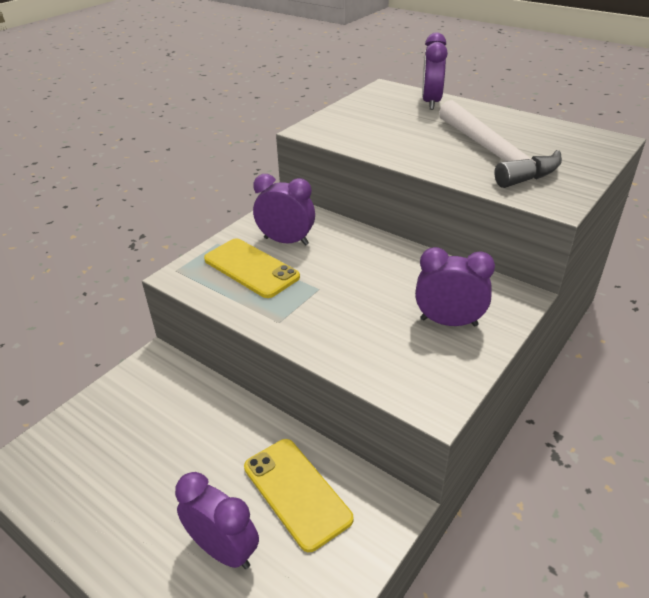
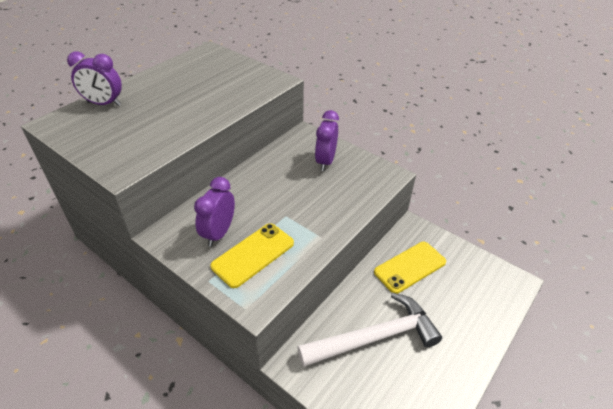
camera: 90 degrees left, 5 degrees up
(224, 550) = (452, 300): purple clock -> none
(494, 155) = (211, 90): white hammer -> white hammer (375, 337)

